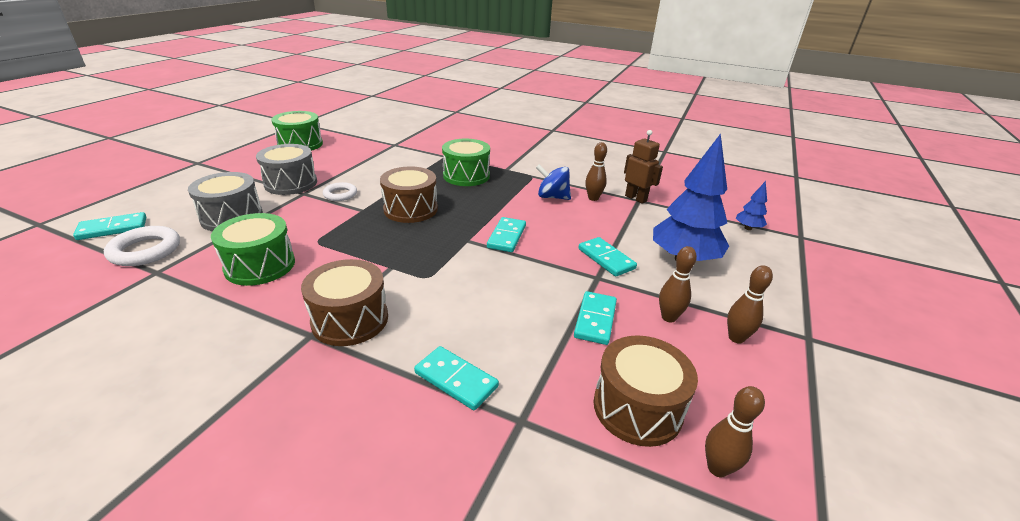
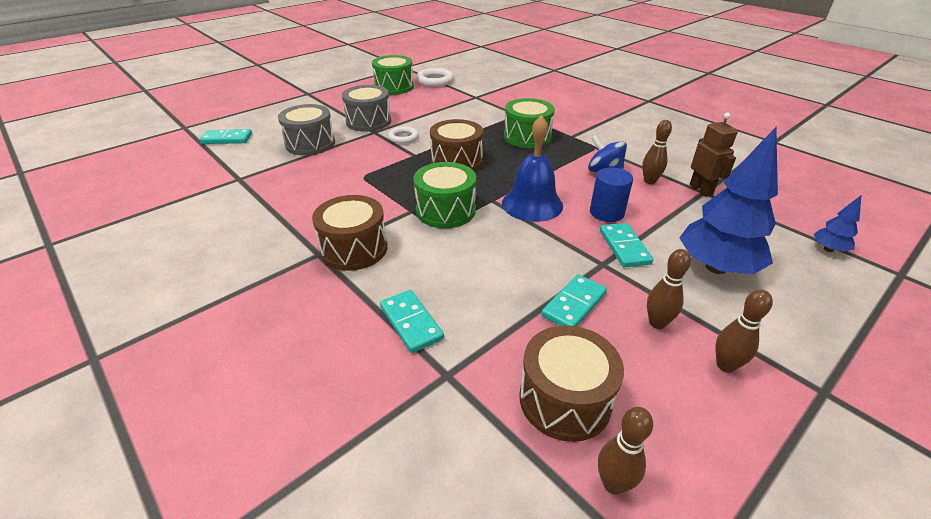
camera: 25 degrees right, 5 degrees up
(145, 250) = (239, 160): white ring -> white ring (435, 81)
(260, 265) = (310, 188): green drum -> green drum (445, 210)
(506, 237) = (532, 204): turquoise domino -> blue bell
(574, 232) = (606, 212): none -> blue cylinder

